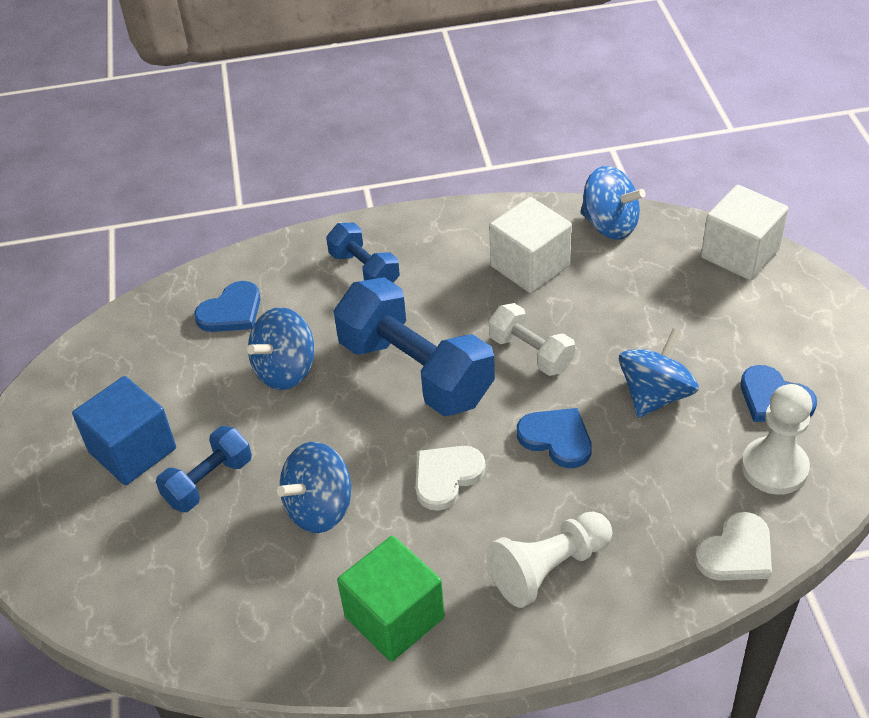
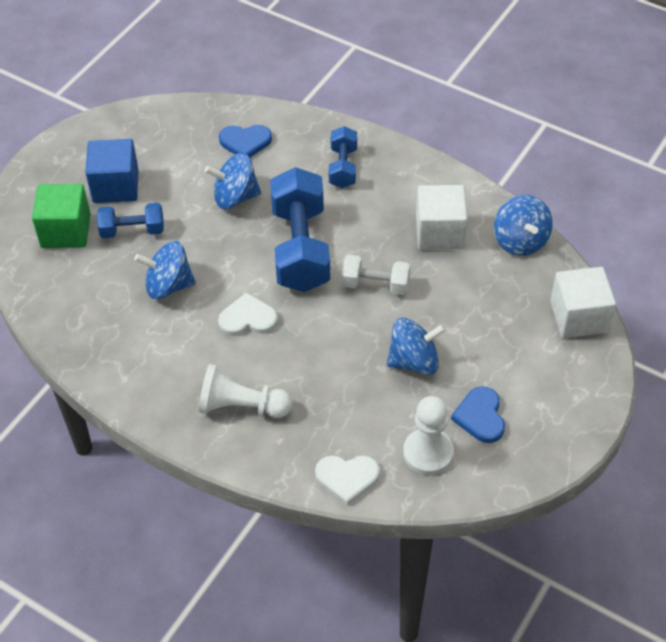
camera: 40 degrees right, 5 degrees up
(394, 617) = (141, 369): green cube -> green cube (66, 231)
(531, 353) = (375, 285): white dumbbell -> white dumbbell turned 75 degrees counterclockwise
(556, 438) = (329, 343): blue heart -> none

